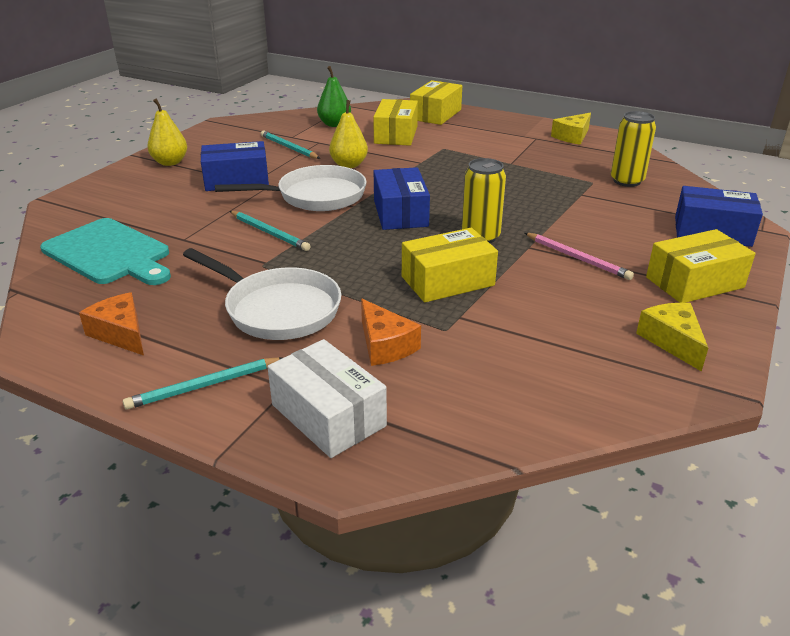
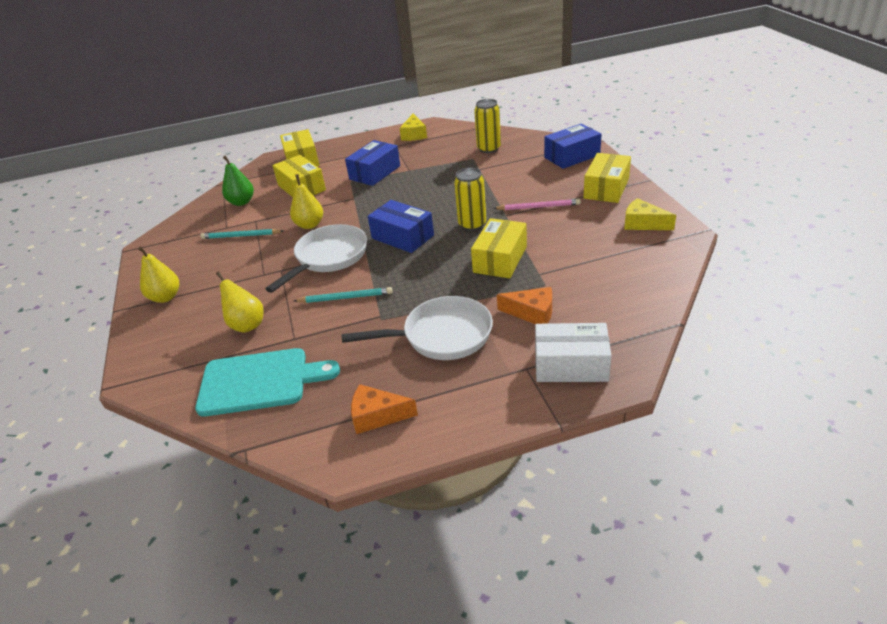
camera: 40 degrees left, 5 degrees up
(176, 210) = (246, 325): none -> yellow pear
(204, 386) = (485, 401): turquoise pencil -> none
(236, 180) = (249, 279): blue box -> blue box (375, 173)

